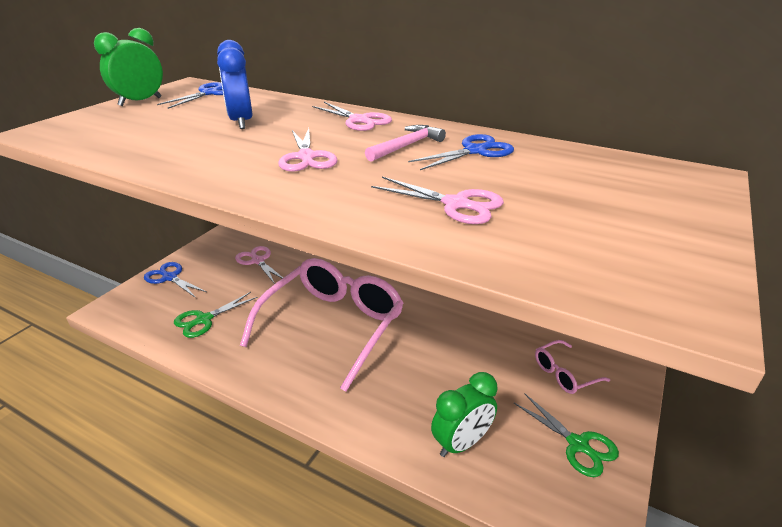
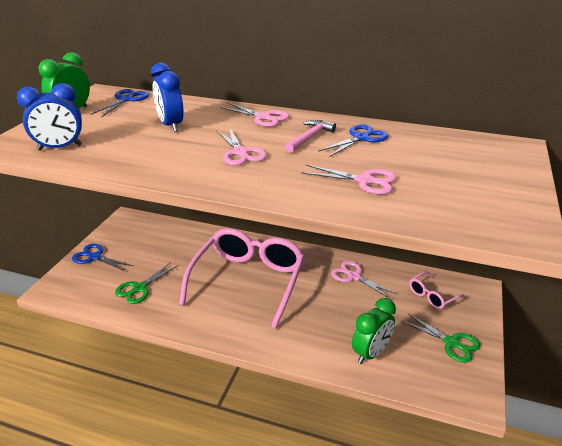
camera: 10 degrees left, 0 degrees up
(96, 137) = (60, 148): none -> blue clock
(257, 260) = (166, 235): pink scissors -> pink scissors (353, 276)

